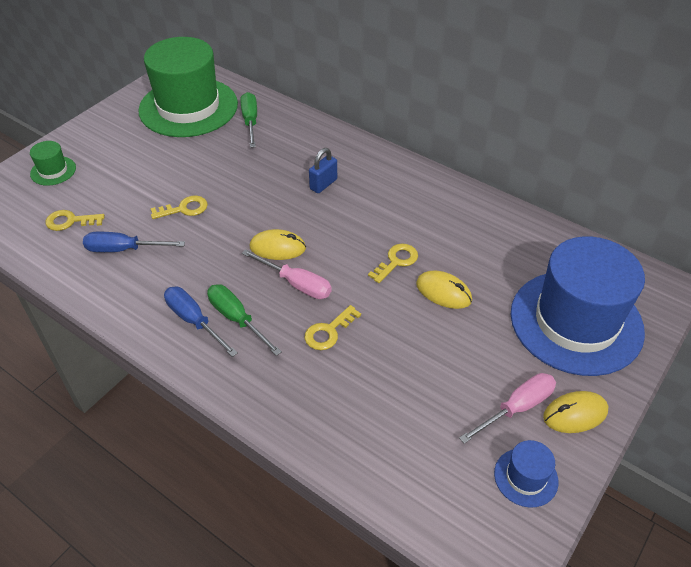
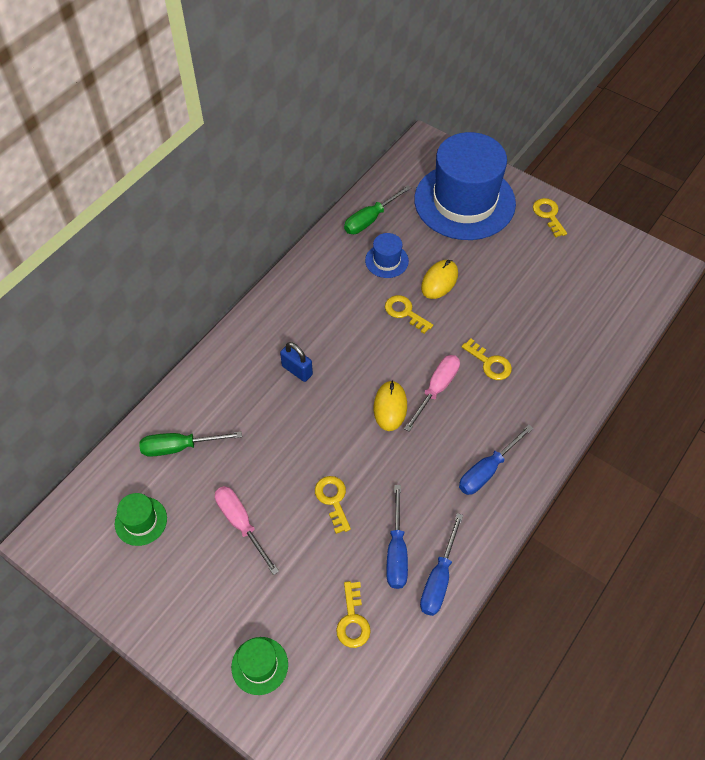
camera: 90 degrees left, 10 degrees up
(89, 278) = (439, 578): none -> blue screwdriver
(188, 107) = (141, 521): green hat -> green hat, size x0.41
(237, 319) = (482, 435): green screwdriver -> green screwdriver (370, 219)
(516, 408) = (548, 246): pink screwdriver -> pink screwdriver (241, 524)
(526, 477) = (603, 248): blue hat -> blue hat (386, 261)
(575, 414) = (548, 215): yellow mouse -> yellow key

